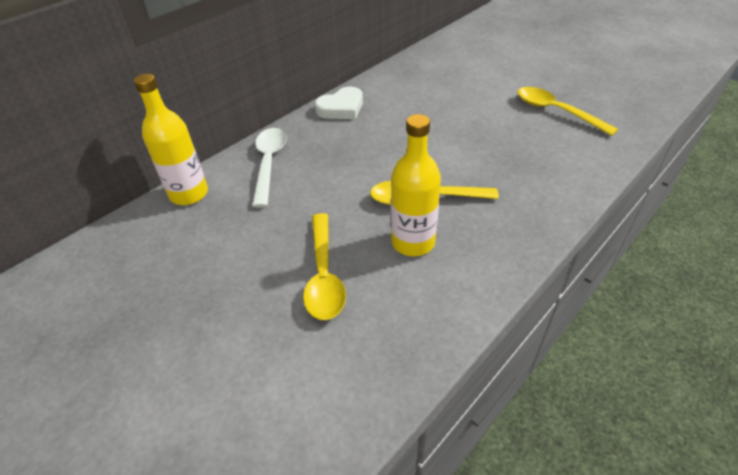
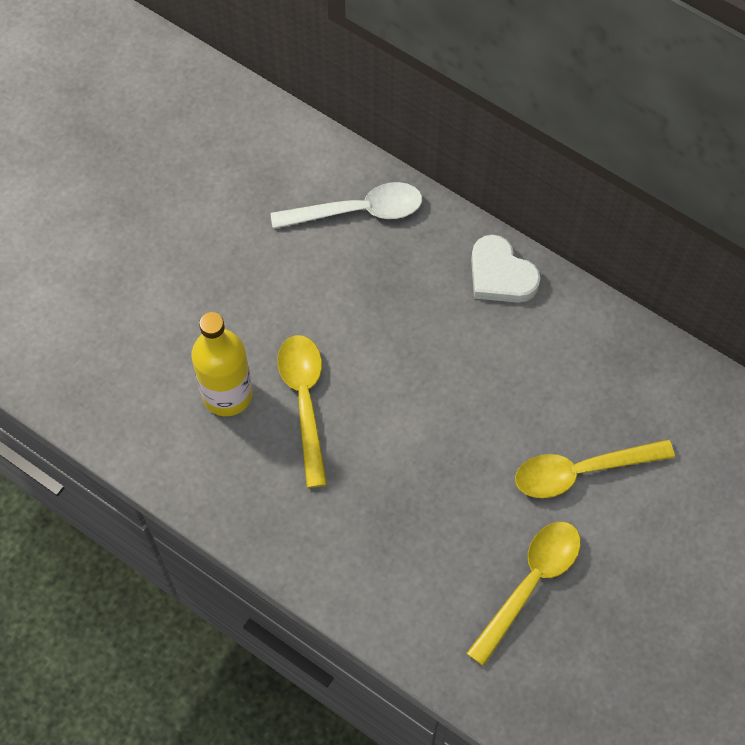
camera: 80 degrees right, 20 degrees up
(189, 194) = (290, 140): yellow bottle -> none
(324, 275) = (172, 310): yellow spoon -> yellow spoon (581, 471)

